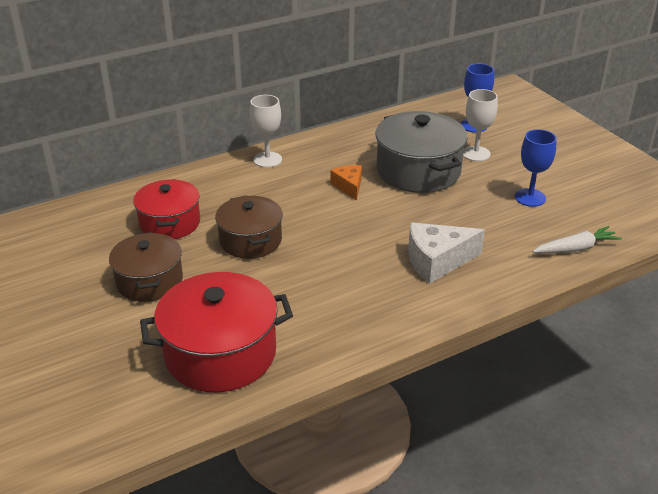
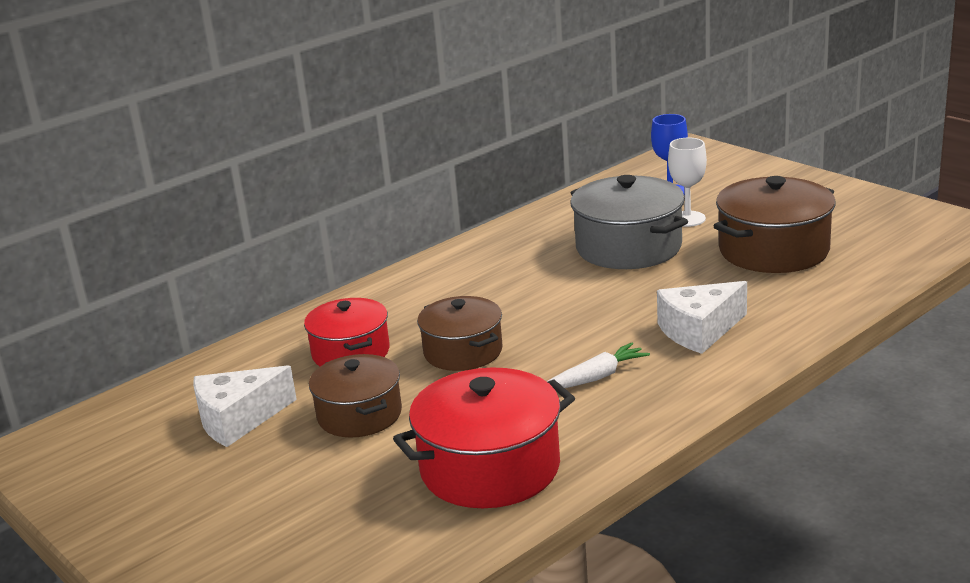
camera: 10 degrees left, 10 degrees down
(63, 265) = (238, 419): none -> white cheese
(267, 160) = (437, 268): white goblet -> none
(349, 186) = (553, 277): orange cheese -> none
(530, 197) = (773, 250): blue goblet -> brown pot
(575, 248) = (851, 289): white carrot -> white carrot (595, 378)

